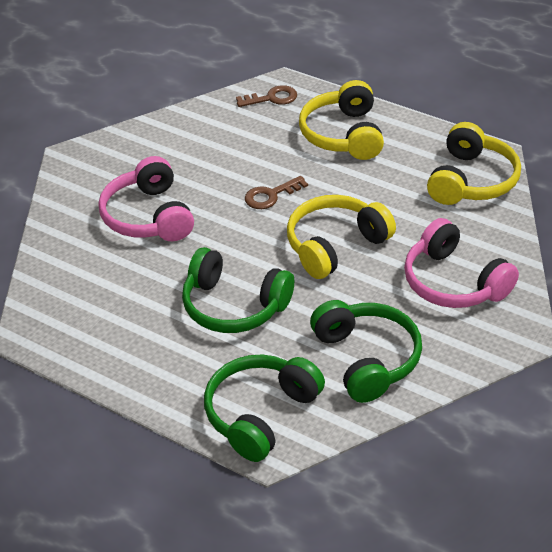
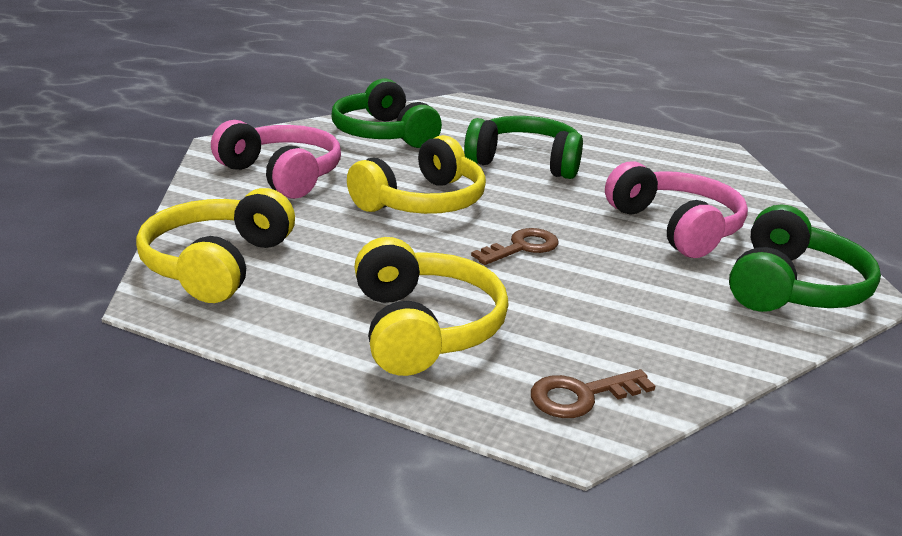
camera: 170 degrees right, 15 degrees down
(260, 414) = (474, 113): green headphones -> green headphones (792, 287)

